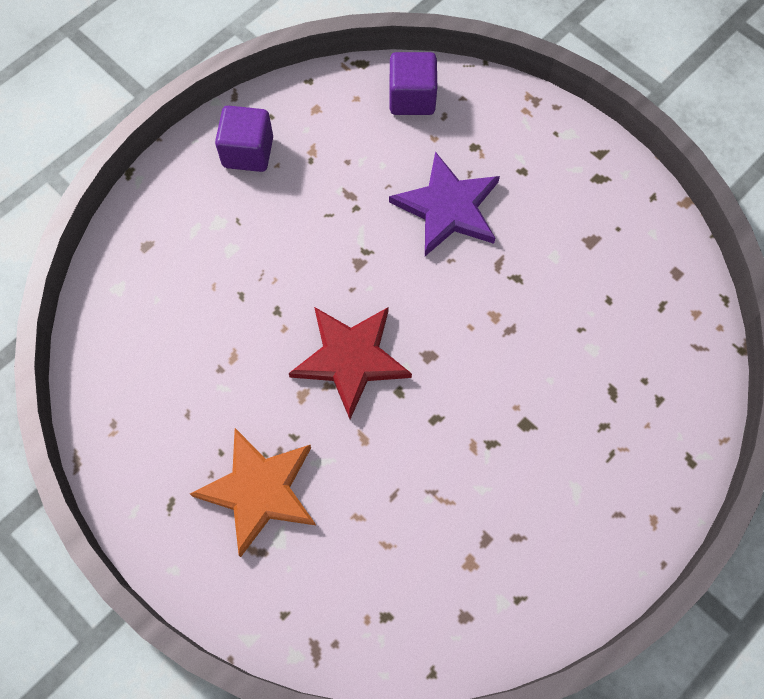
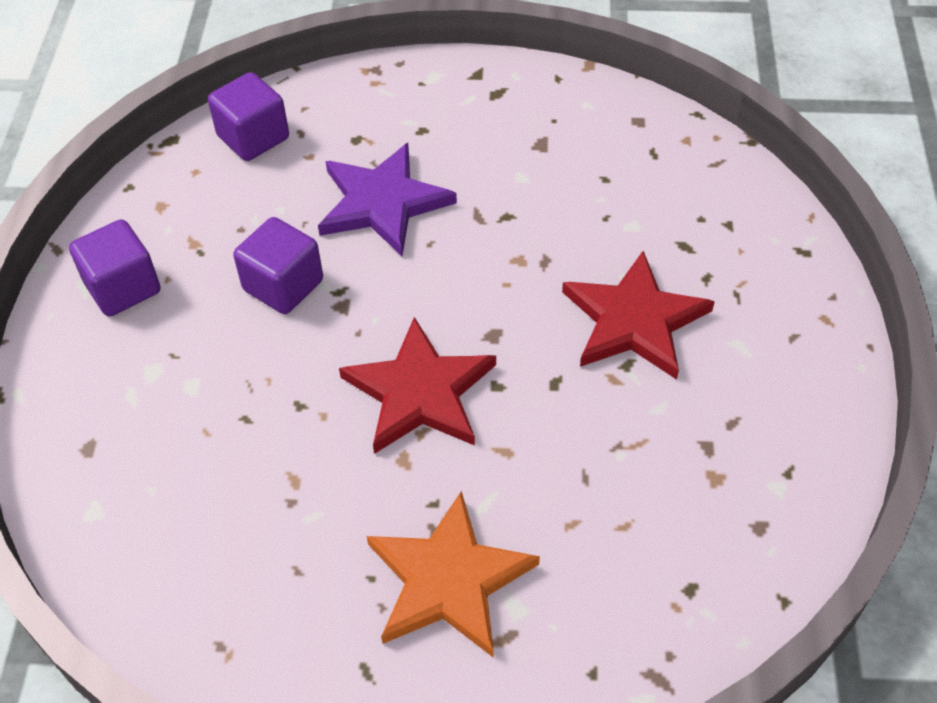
camera: 40 degrees left, 15 degrees down
(337, 221) = (283, 285): none -> purple cube
(525, 417) = (634, 320): none -> red star

